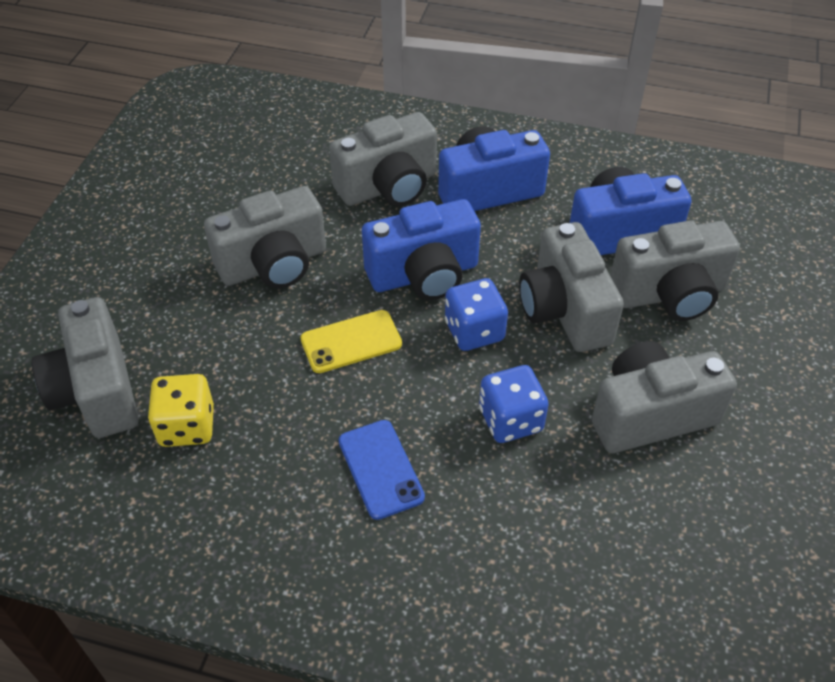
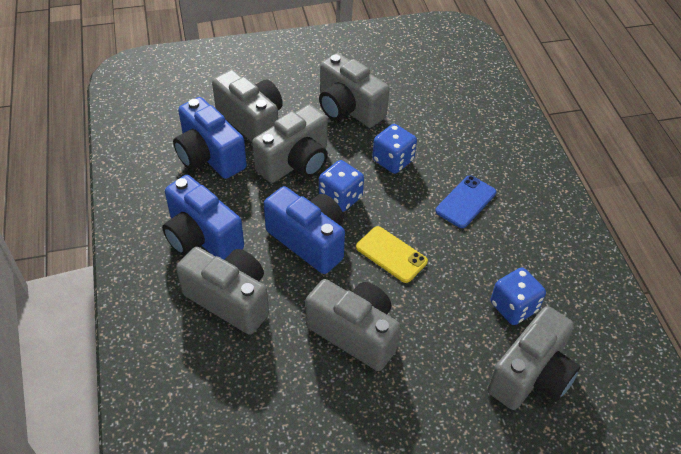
camera: 120 degrees left, 0 degrees up
(187, 426) = (513, 307): yellow dice -> blue dice

